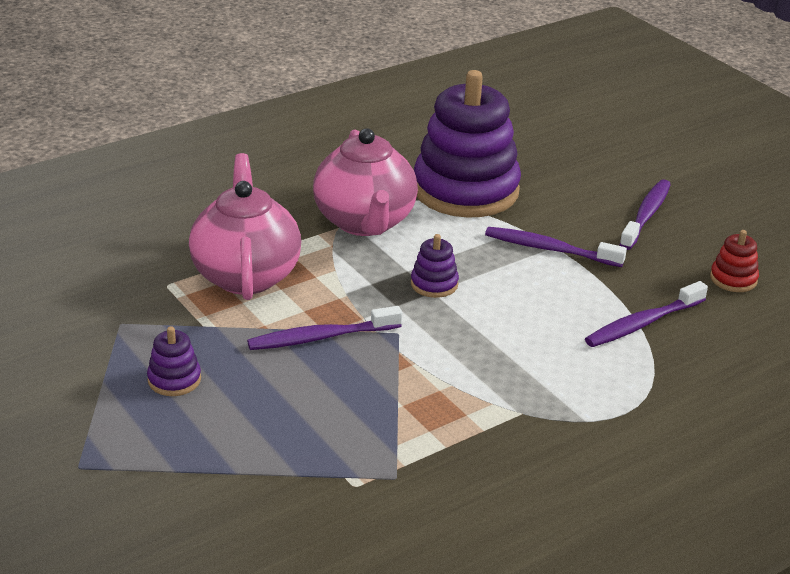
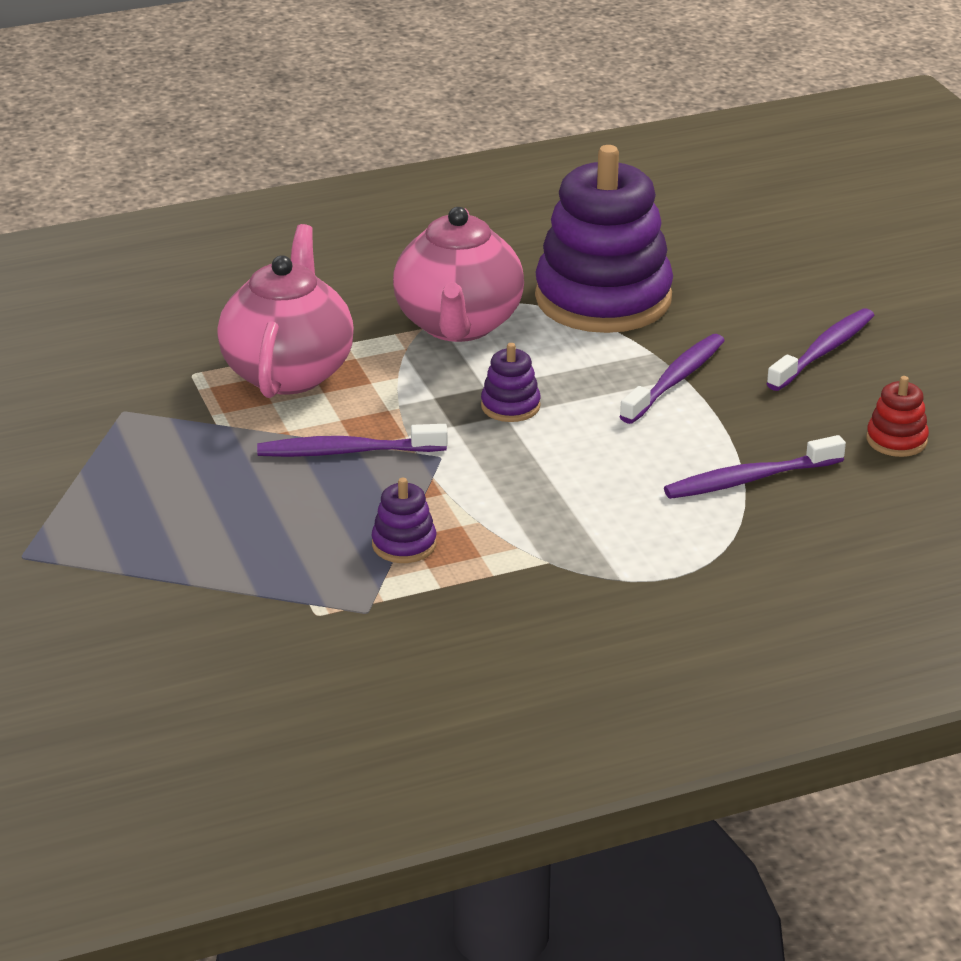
camera: 15 degrees right, 0 degrees up
(174, 380) = (160, 478): purple stacking toy -> purple stacking toy (404, 544)
(549, 249) = (675, 380): purple toothbrush -> purple toothbrush turned 90 degrees clockwise

